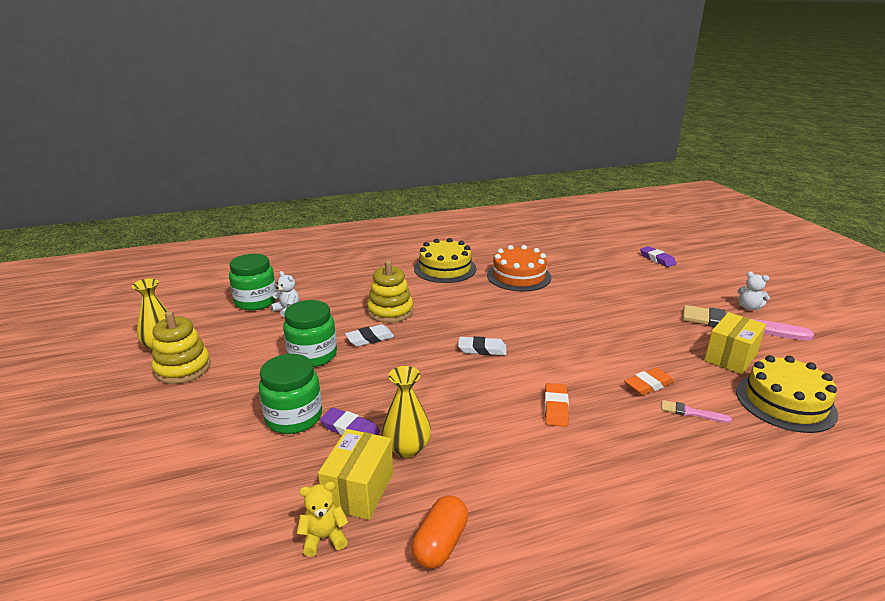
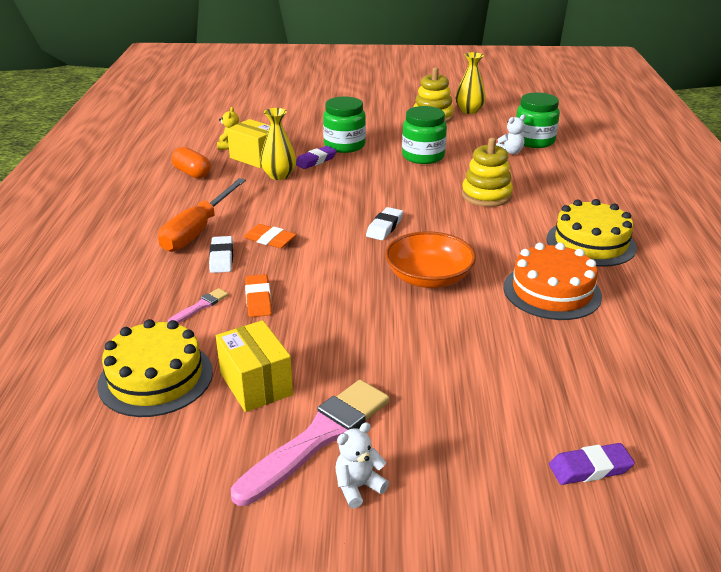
camera: 110 degrees right, 5 degrees up
(370, 338) = (437, 180): white eraser -> white eraser (221, 258)
(543, 317) = (428, 278): none -> orange bowl
(580, 467) = (198, 230): none -> orange screwdriver

